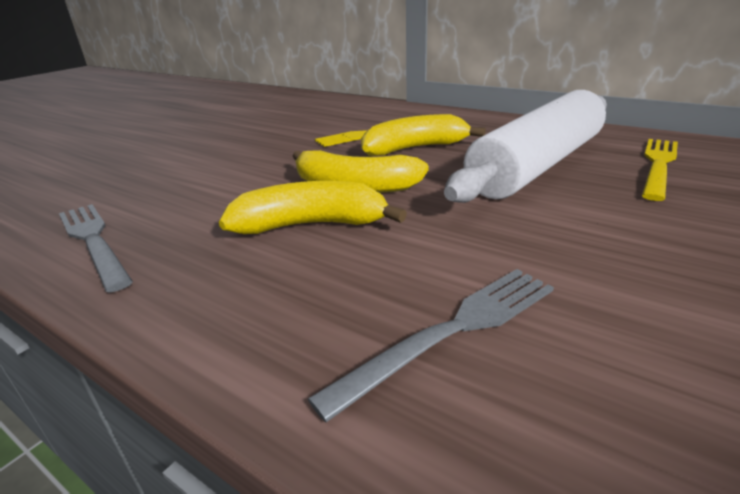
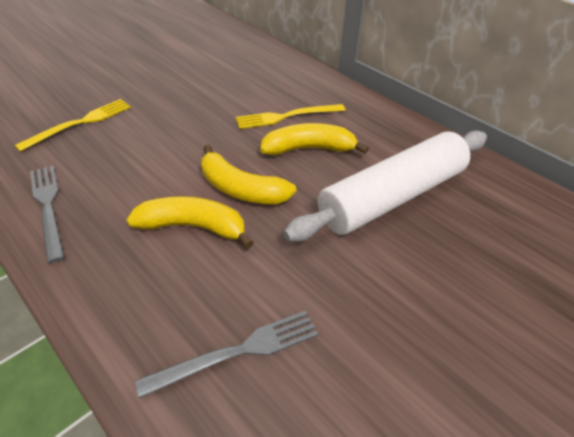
camera: 10 degrees right, 15 degrees up
(658, 165) = (488, 221): yellow fork -> yellow fork (80, 123)

